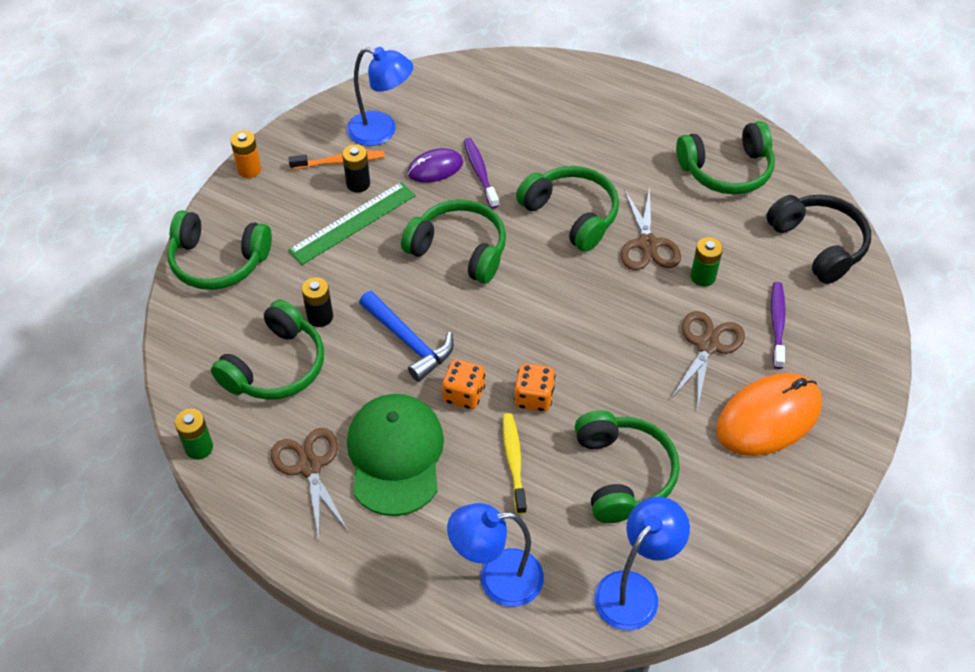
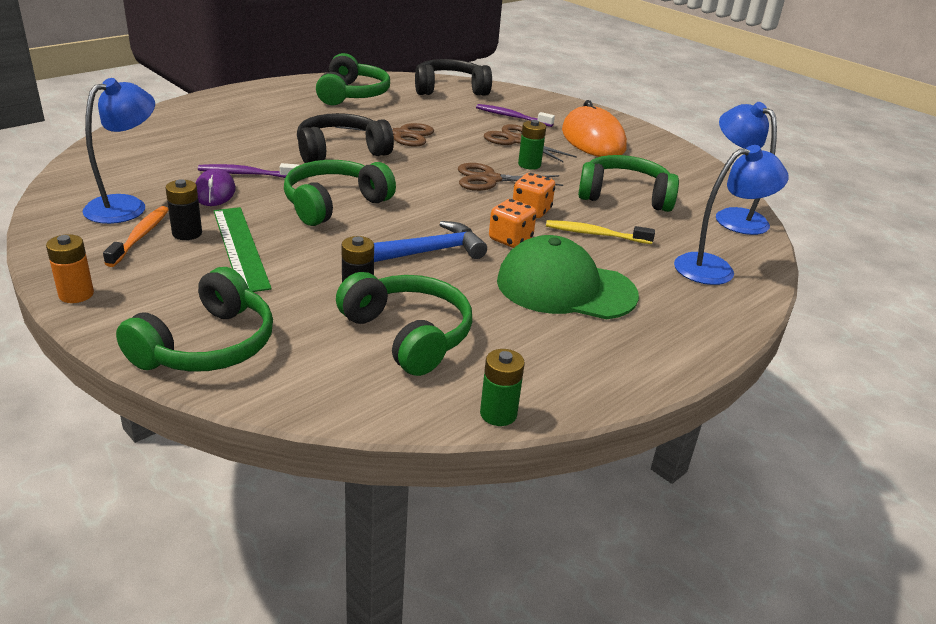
camera: 75 degrees left, 20 degrees down
(309, 466) = (558, 339): brown scissors -> brown scissors (490, 179)
(497, 579) = (715, 268): blue lamp -> blue lamp turned 120 degrees counterclockwise
(572, 214) = (341, 151): green headphones -> black headphones
(703, 277) = (450, 126): green battery -> green battery (529, 165)

